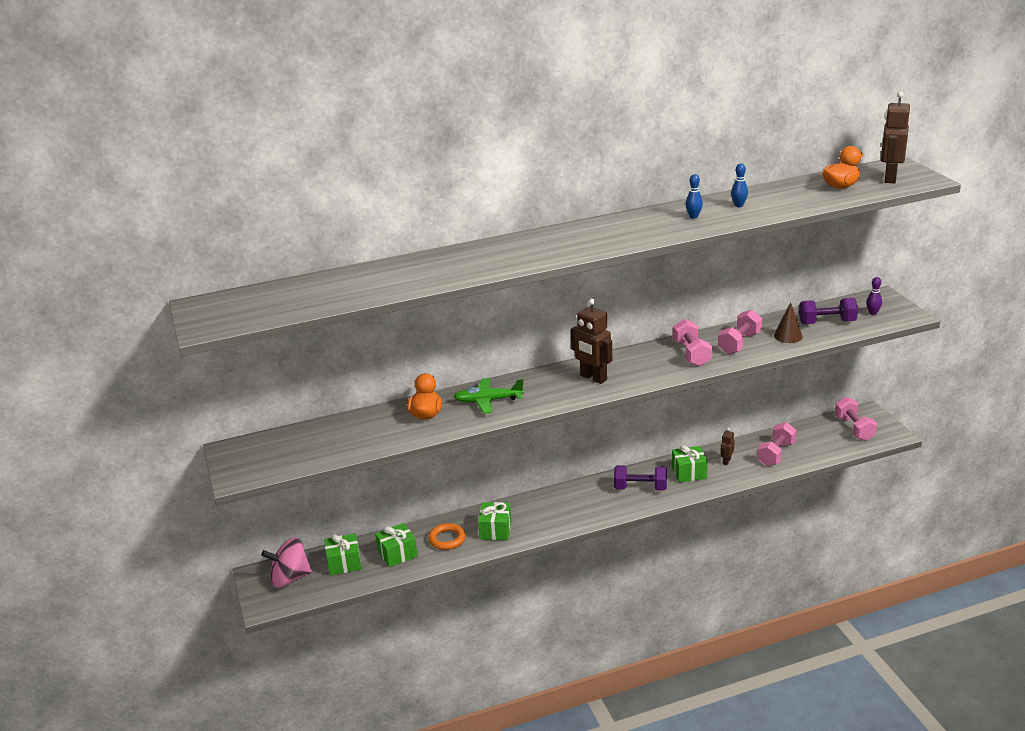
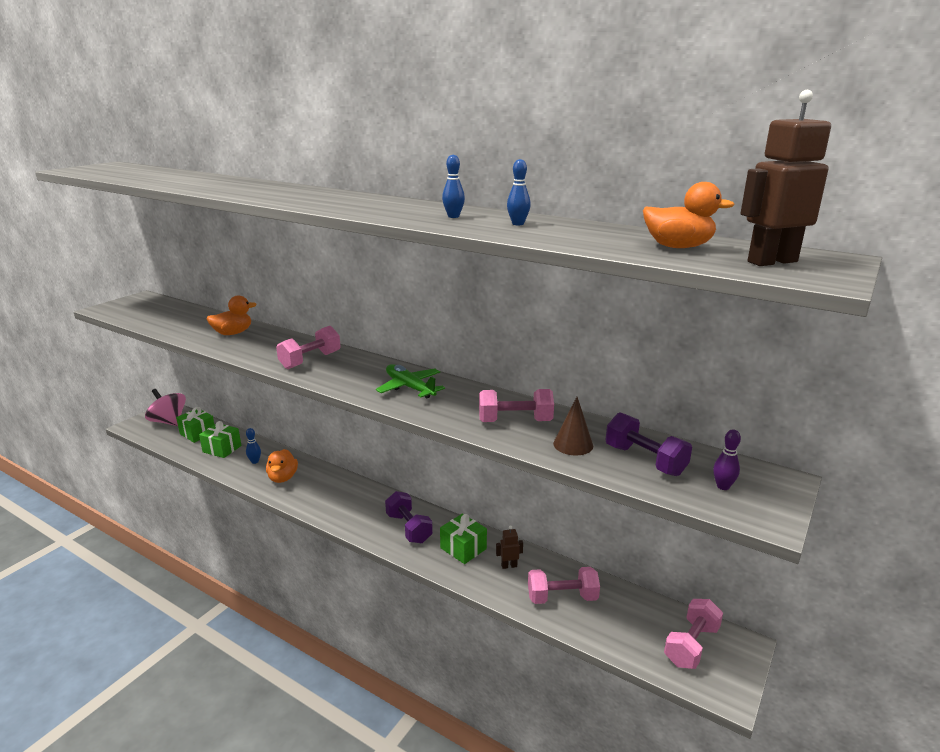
camera: 50 degrees right, 5 degrees down
(447, 539) = (255, 461): orange ring -> blue bowling pin
(488, 401) = (274, 346): green plane -> green plane (410, 387)
(495, 530) = (283, 478): green gift -> orange duck
(593, 378) = (356, 373): brown robot -> none
(691, 354) = (458, 403): pink dumbbell -> pink dumbbell (310, 360)

